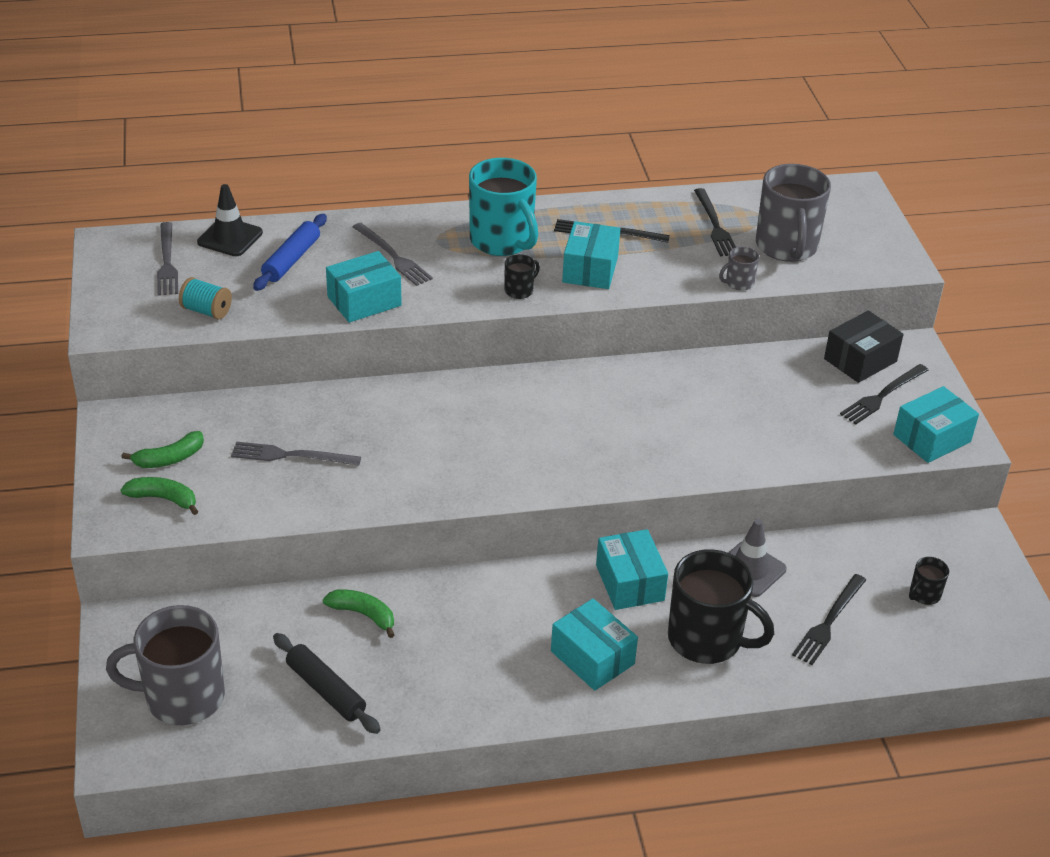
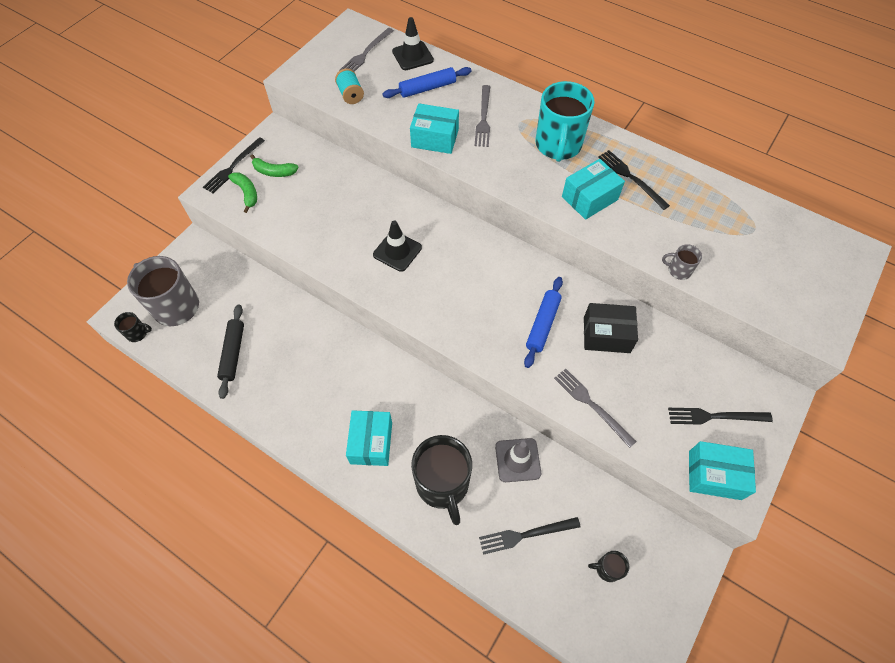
camera: 45 degrees right, 20 degrees up
(291, 456) = (328, 209): grey fork -> grey fork (591, 405)
(363, 614) = (294, 324): green banana -> none
(426, 447) = (397, 251): none -> black traffic cone
(519, 290) = (529, 186): black mug -> black mug (137, 333)
(630, 583) = (441, 413): turquoise box -> none
(655, 419) = (542, 325): none -> blue rolling pin
(715, 225) = (712, 216): black fork -> black fork (233, 167)
(786, 247) = (746, 264): grey mug -> none
(860, 360) = (729, 378): black box -> black box (606, 335)

